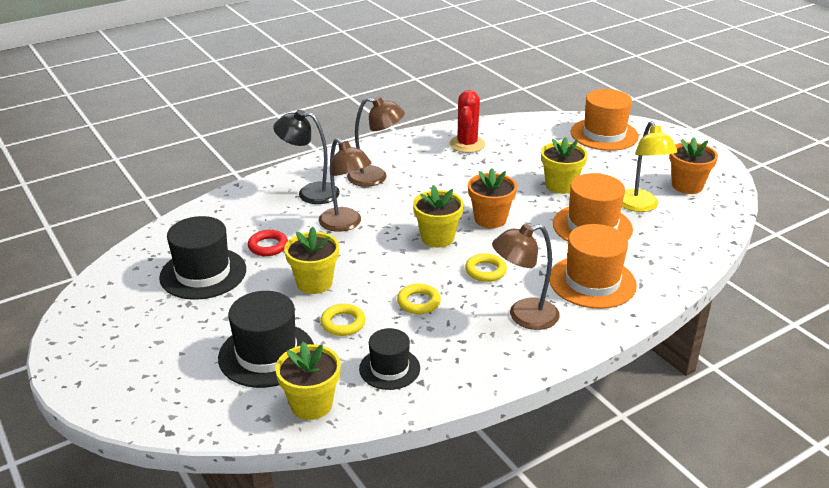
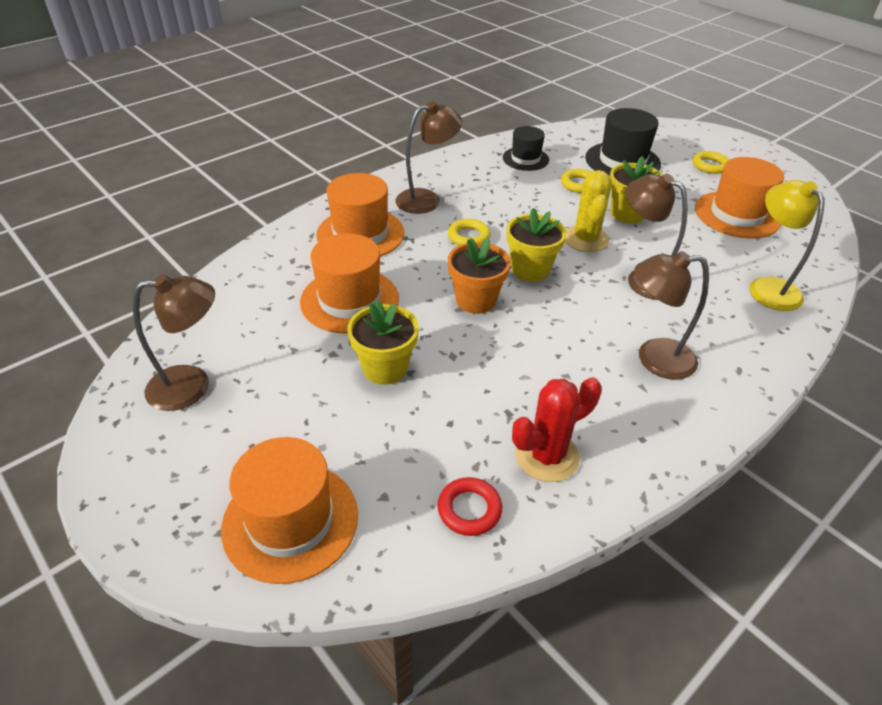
camera: 170 degrees right, 10 degrees up
(203, 273) = (737, 215): black hat -> orange hat
(268, 246) = (703, 246): red ring -> red ring (469, 509)
(310, 193) = (720, 322): black lamp -> none
(311, 404) = (568, 138): yellow flower pot -> none
(373, 260) = (585, 239): none -> yellow cactus
(418, 302) = (523, 204): yellow ring -> yellow ring (710, 166)
(467, 144) = (547, 456): red cactus -> red cactus turned 60 degrees clockwise
(640, 206) = (278, 339): yellow lamp -> yellow lamp (768, 287)
(687, 186) = (192, 386): orange flower pot -> brown lamp

